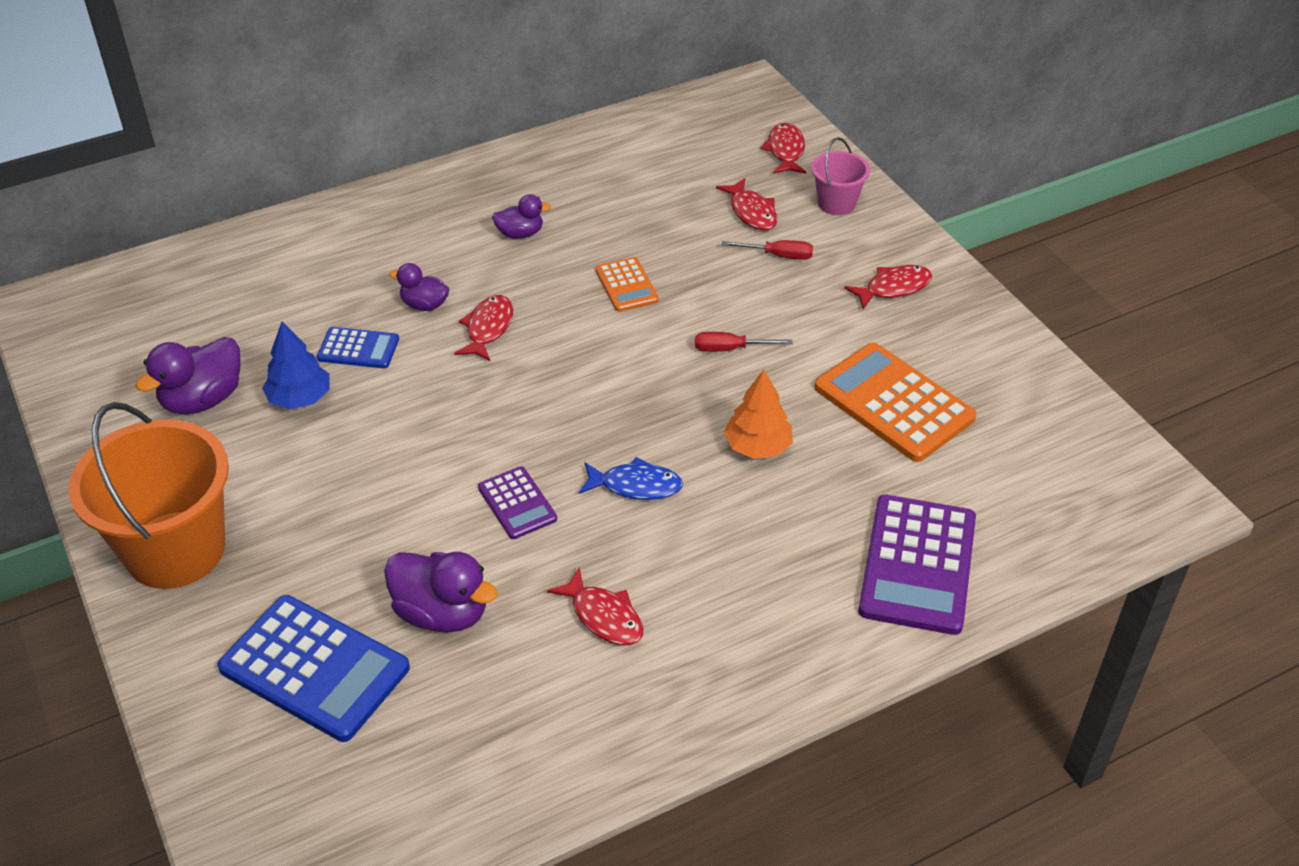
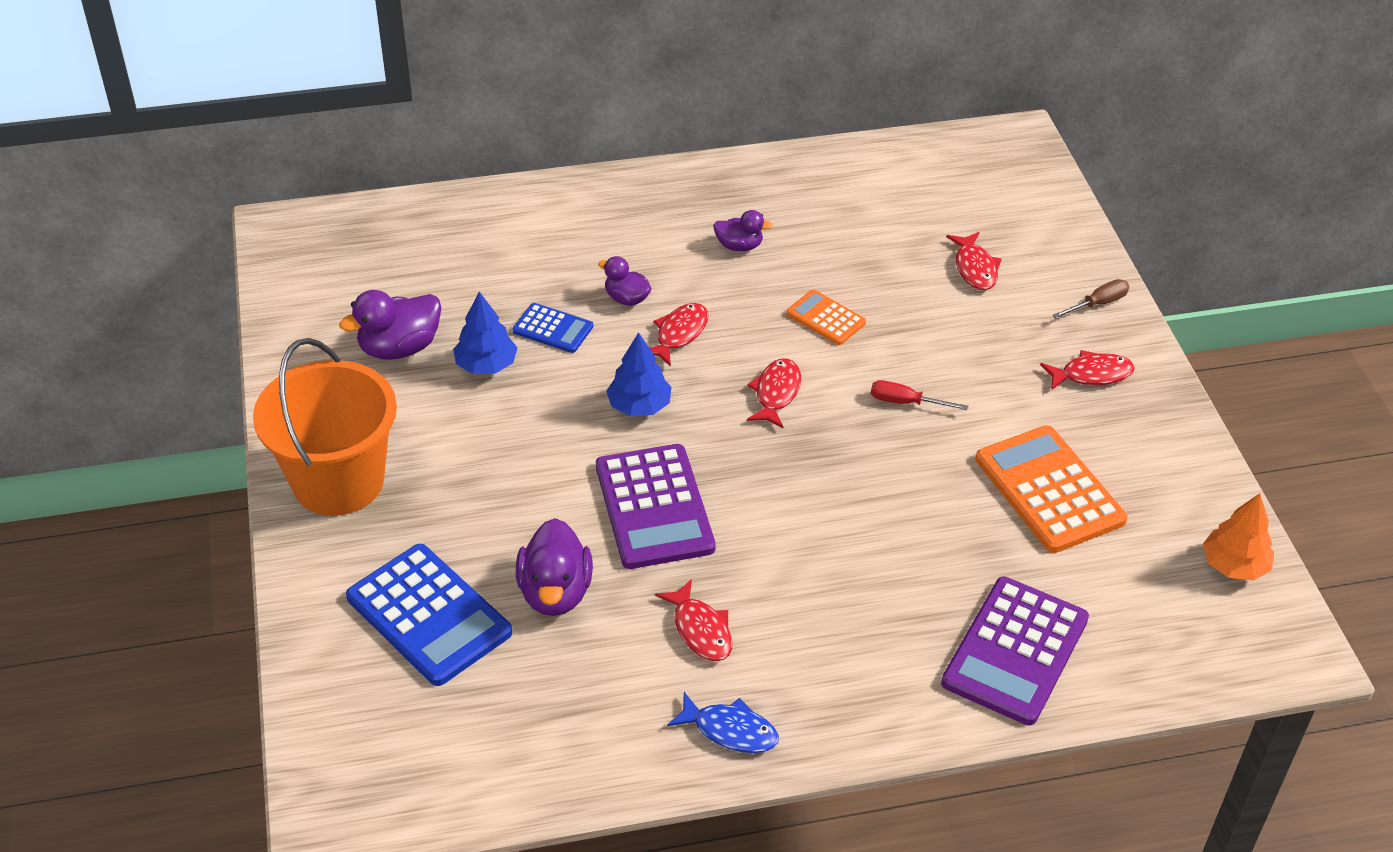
camera: 15 degrees right, 0 degrees up
(442, 613) = (555, 592): purple duck -> purple duck turned 45 degrees clockwise
(470, 406) = (639, 406): none -> blue tree
(517, 503) = (654, 507): purple calculator -> purple calculator, size x1.87
(626, 285) = (825, 318): orange calculator -> orange calculator turned 135 degrees clockwise
(636, 486) = (770, 515): blue fish -> blue fish (730, 730)
(758, 447) = (899, 503): orange tree -> orange tree (1234, 565)
(778, 255) = (986, 318): red screwdriver -> none
(785, 151) = (1031, 211): red fish -> red fish (776, 393)
(836, 203) = (1065, 276): pink bucket -> none
(875, 222) = (1098, 304): none -> brown screwdriver

